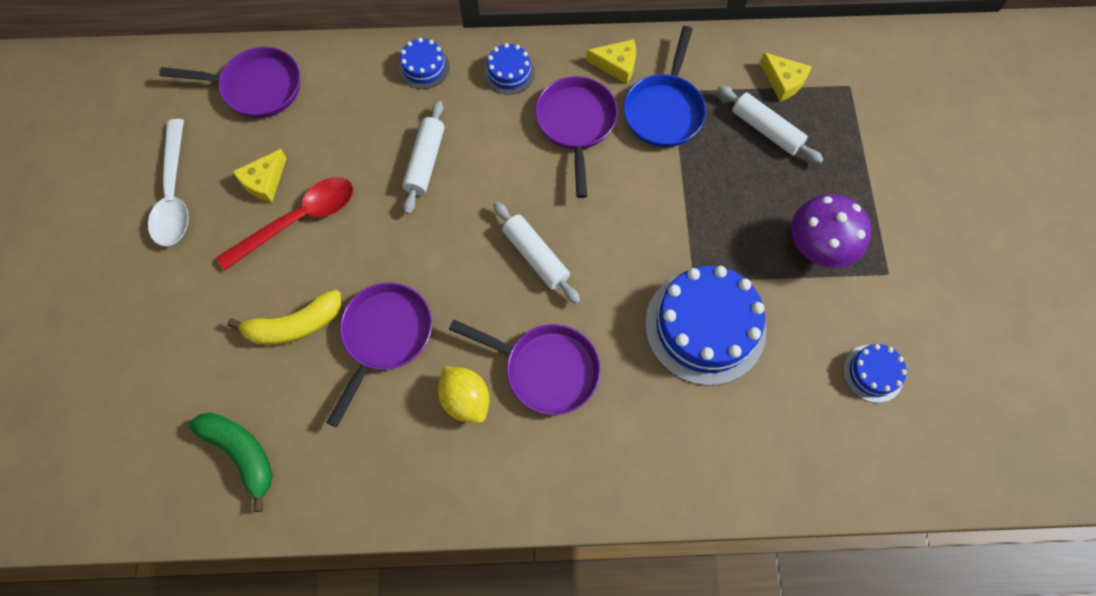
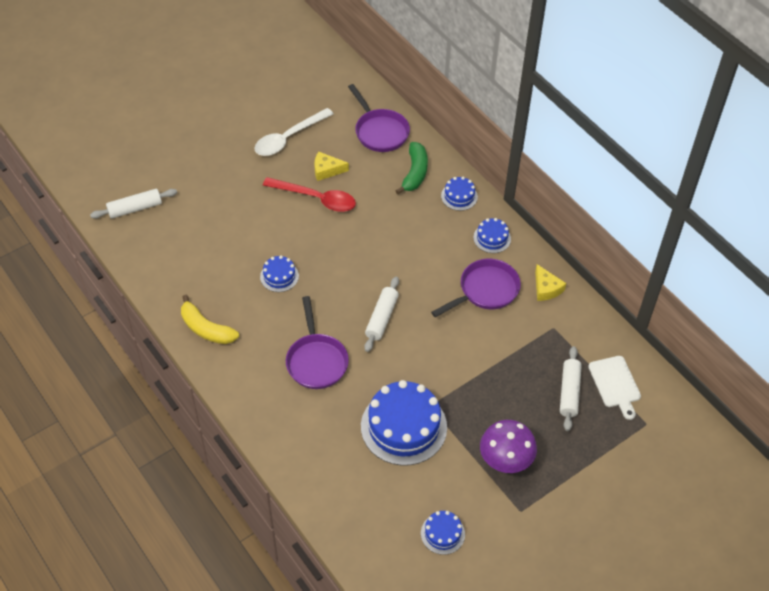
camera: 55 degrees right, 15 degrees down
(241, 454) = (172, 254): green banana -> green banana (415, 173)
(294, 325) = (255, 233): yellow banana -> yellow banana (206, 329)
(385, 337) = (279, 276): purple pan -> blue cake
(425, 162) = (398, 233): white rolling pin -> white rolling pin (135, 208)
(465, 400) = (271, 333): yellow lemon -> none
(664, 110) = (535, 330): blue pan -> none
(783, 81) = (615, 384): yellow cheese -> white cutting board

